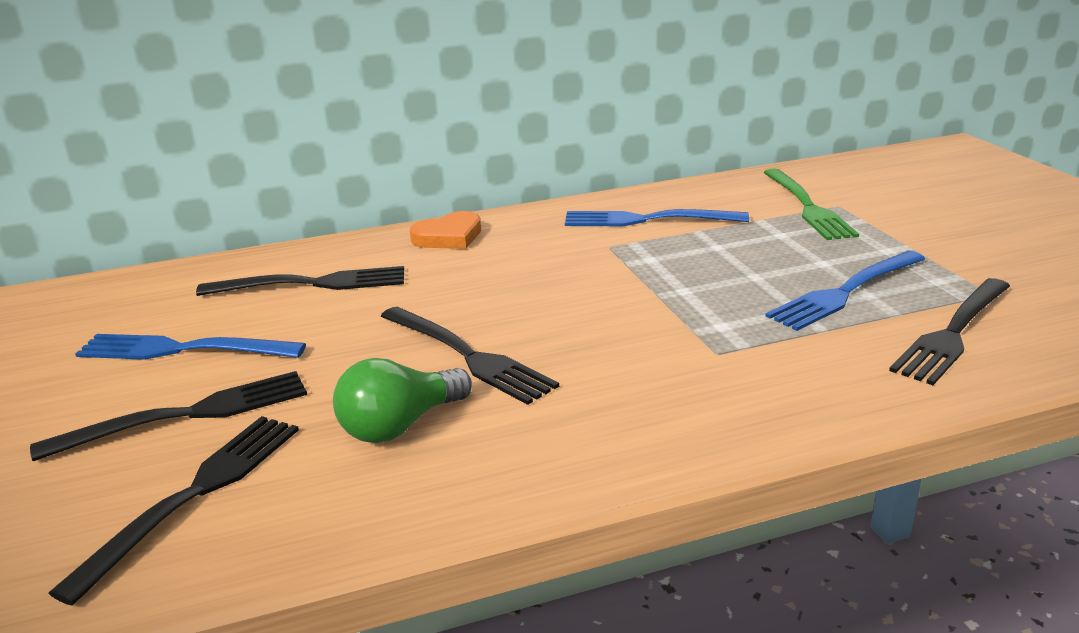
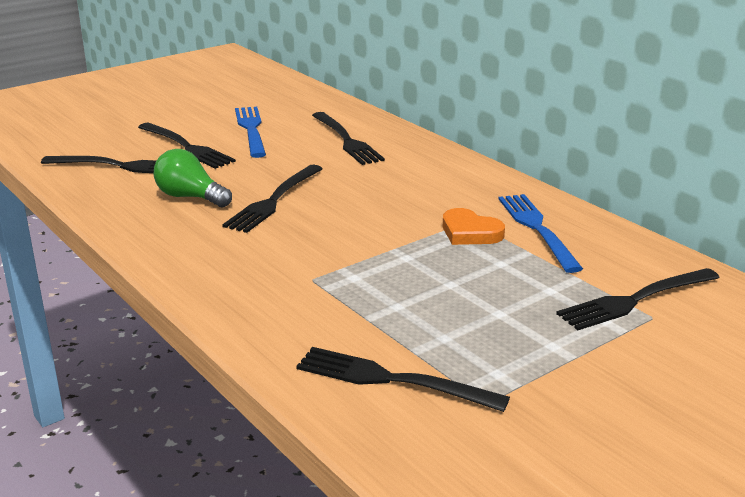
camera: 70 degrees right, 0 degrees up
(449, 237) = (446, 164): orange heart -> orange heart (470, 232)
(807, 206) = (635, 300): green fork -> black fork
(845, 292) = (445, 327): blue fork -> none

